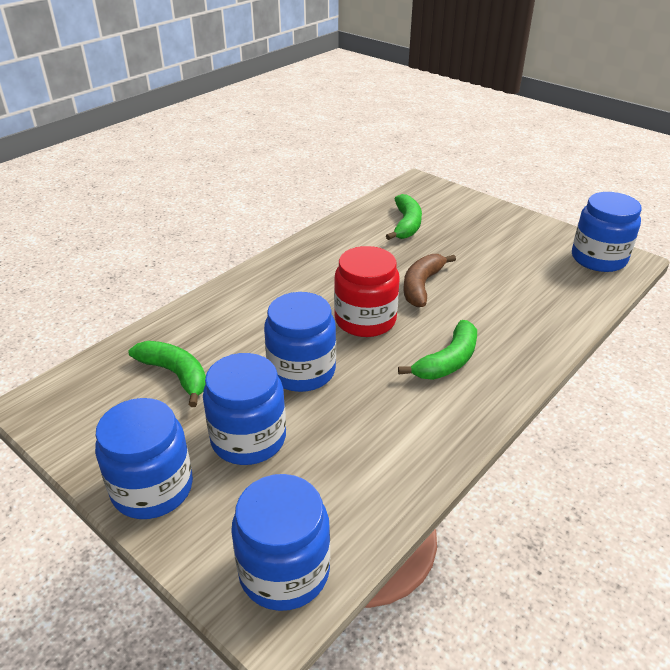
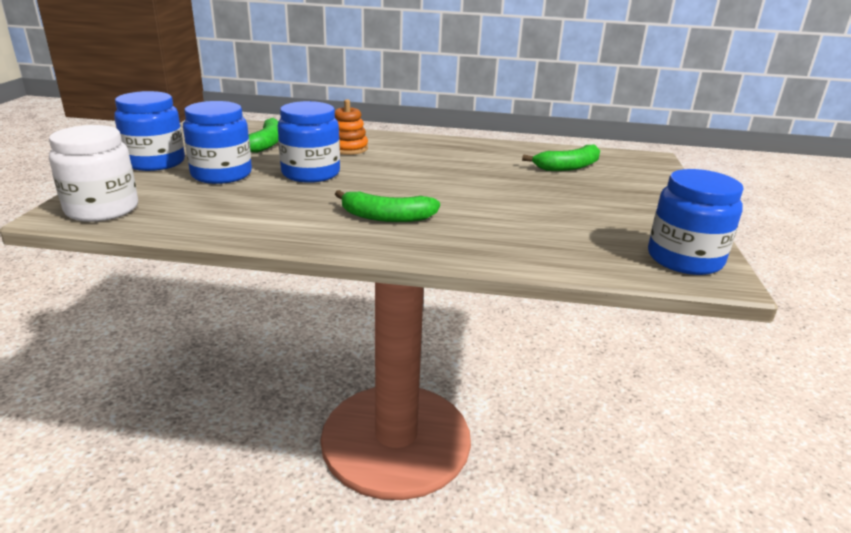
camera: 55 degrees right, 10 degrees down
(249, 321) = (348, 148): none -> orange stacking toy
(284, 571) = (102, 209): blue jar -> white jar
(365, 320) = (401, 179): red jar -> none
(421, 286) = (482, 189): brown banana -> none

